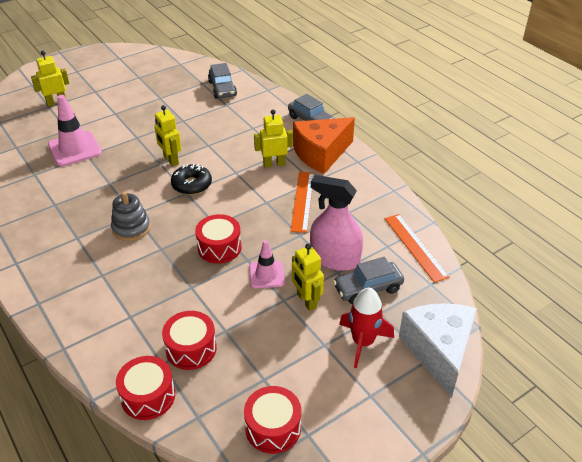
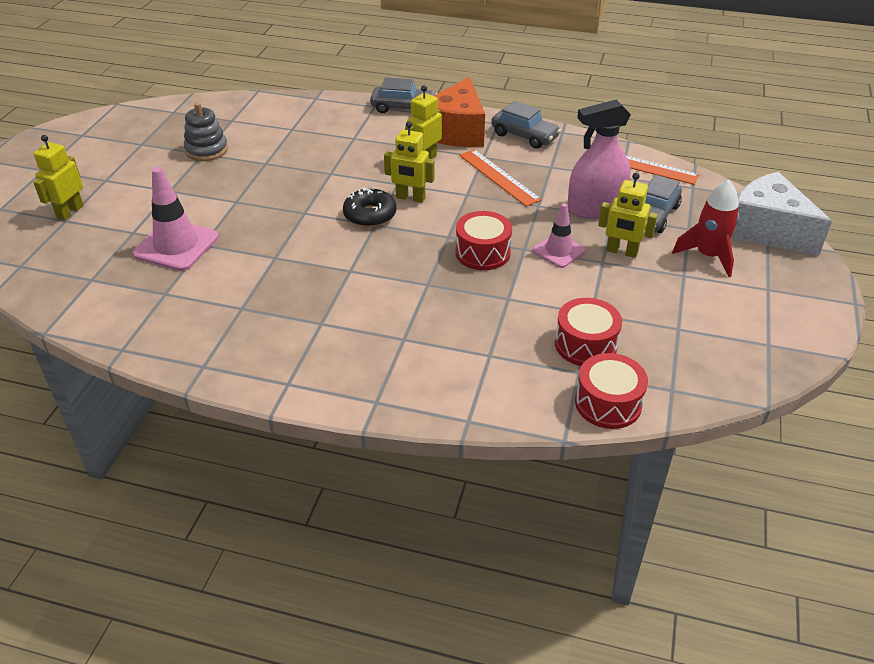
camera: 40 degrees left, 0 degrees up
(131, 228) = (367, 283): grey stacking toy -> grey stacking toy (206, 150)
(170, 160) = (311, 204): yellow robot -> yellow robot (410, 198)
(222, 89) = (264, 116): grey car -> grey car (524, 136)
(273, 428) = (738, 357): red drum -> none

